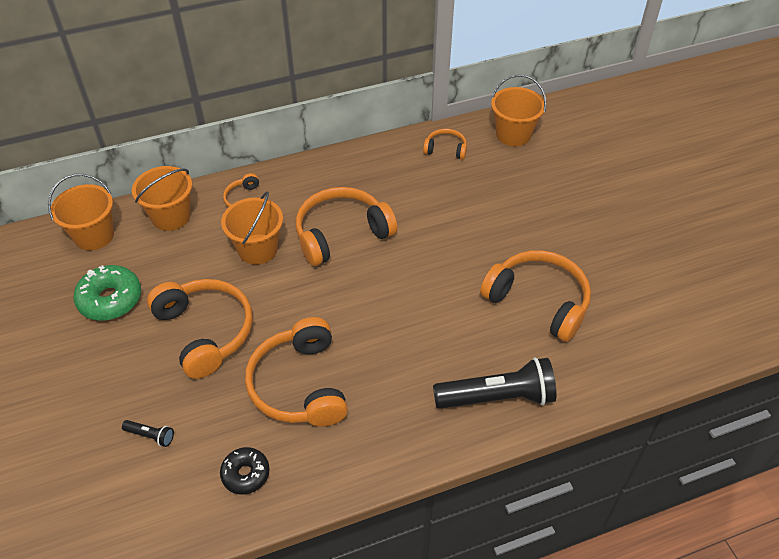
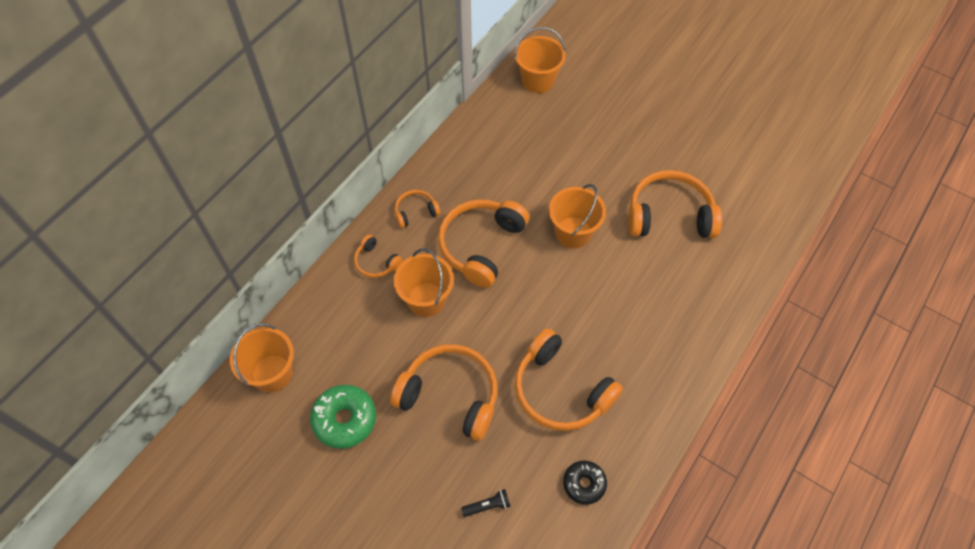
camera: 35 degrees left, 10 degrees up
(171, 216) = (324, 314): orange bucket -> orange bucket (573, 232)
(445, 149) = (497, 122): orange headphones -> orange headphones (415, 212)
(497, 397) = (702, 308): black flashlight -> none

